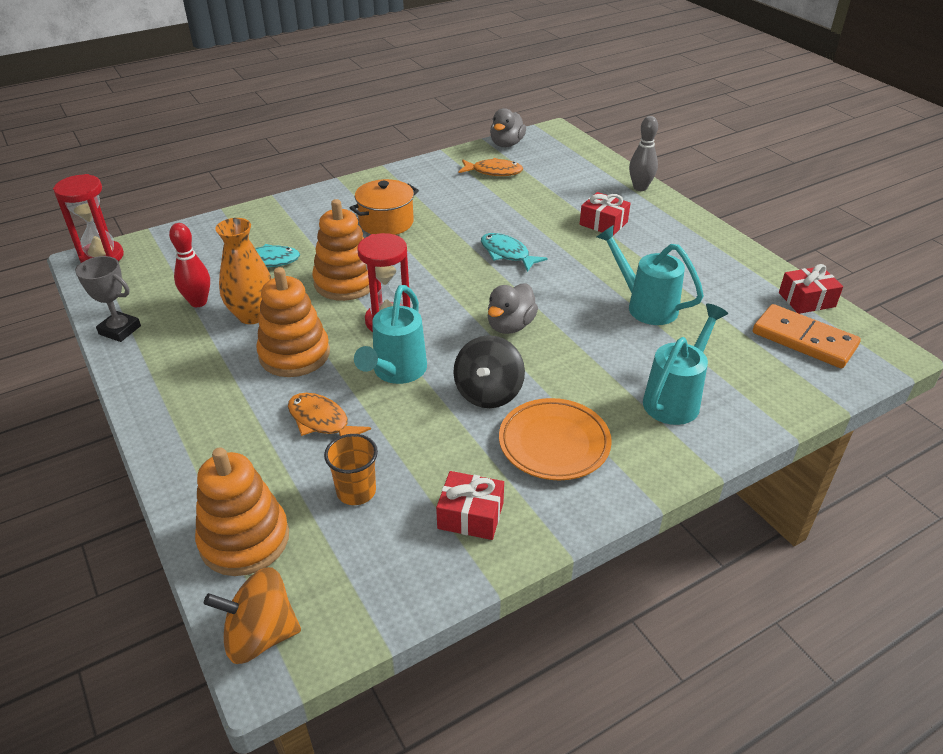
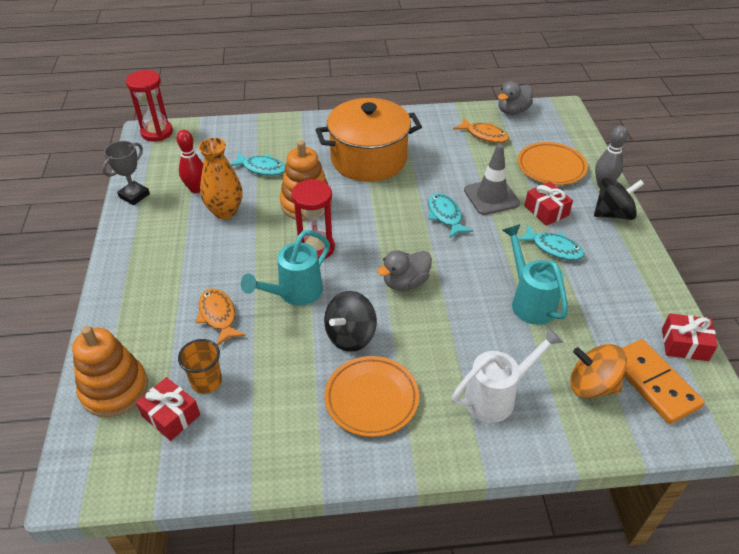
camera: 25 degrees right, 5 degrees up
(120, 330) = (134, 195): grey trophy -> grey trophy turned 75 degrees clockwise
(260, 635) = (81, 465): orange spinning top -> orange spinning top (592, 385)
(294, 354) = (233, 254): orange stacking toy -> none
(386, 222) = (368, 159): orange pot -> orange pot, size x1.67
(470, 515) = (271, 434): red gift -> red gift (171, 415)
(541, 225) = (491, 197): none -> grey traffic cone
(580, 184) = (551, 167): none -> orange plate
(634, 253) = (553, 248): none -> turquoise fish
(667, 210) = (613, 214): none -> black spinning top
(676, 398) = (497, 396): turquoise watering can -> white watering can

